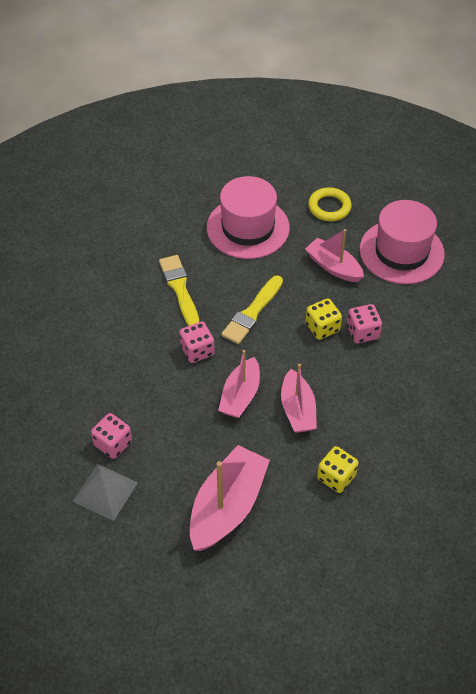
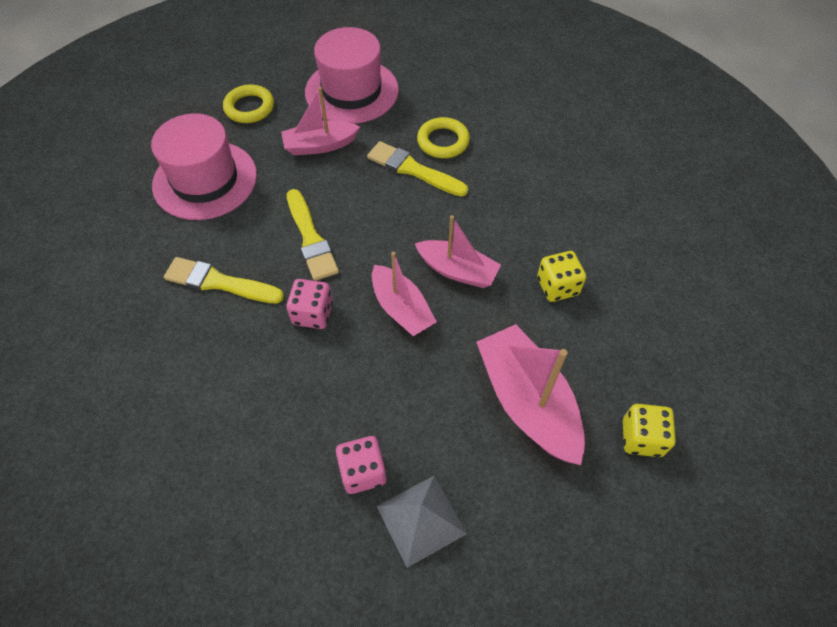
camera: 55 degrees left, 5 degrees up
(322, 327) = (380, 195): yellow dice -> yellow dice (641, 438)
(362, 332) = (413, 169): pink dice -> yellow brush
(406, 334) = (443, 141): none -> yellow ring

